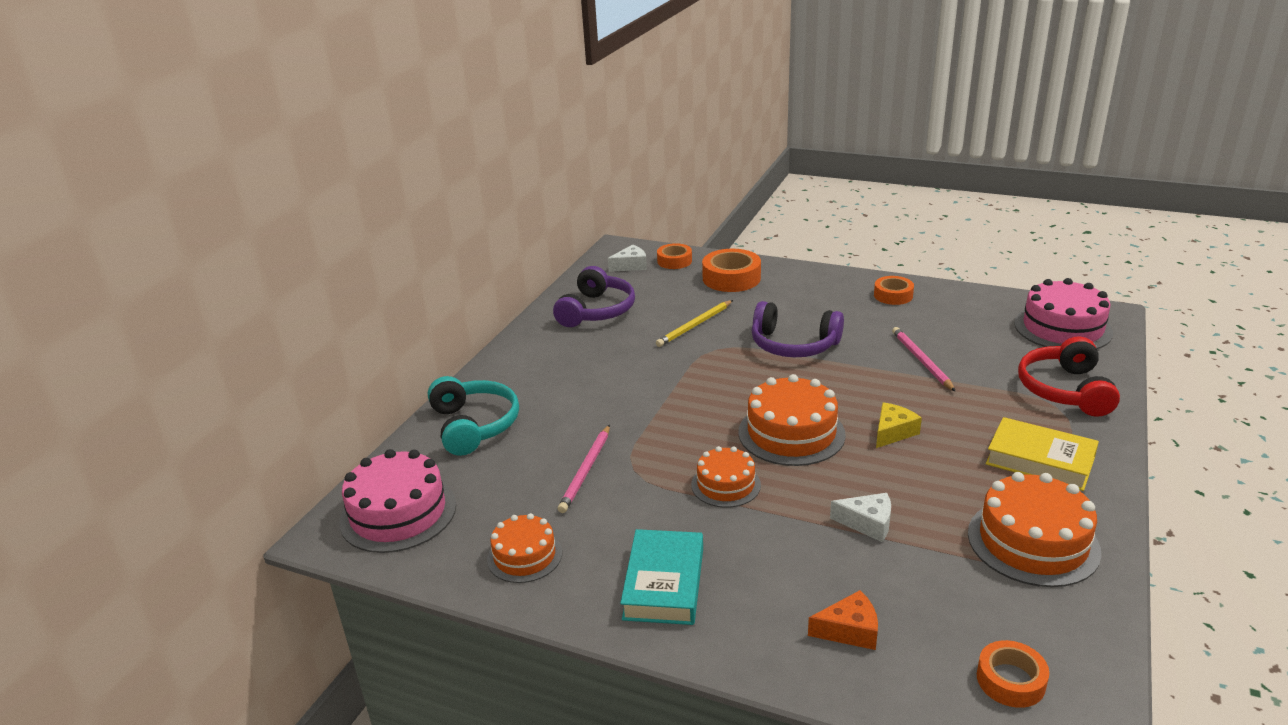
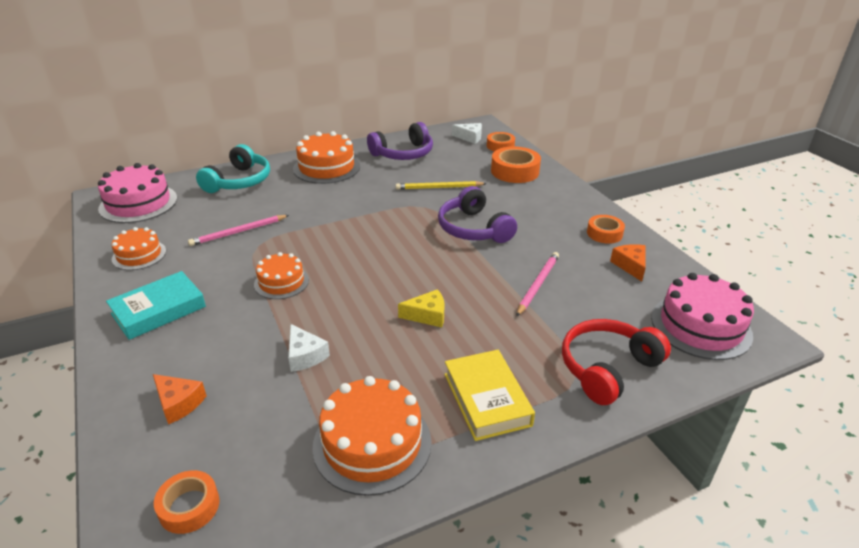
camera: 40 degrees right, 5 degrees up
(791, 433) = (369, 277): orange cake -> orange cake (326, 167)
(952, 310) = (630, 266): none -> orange cheese

